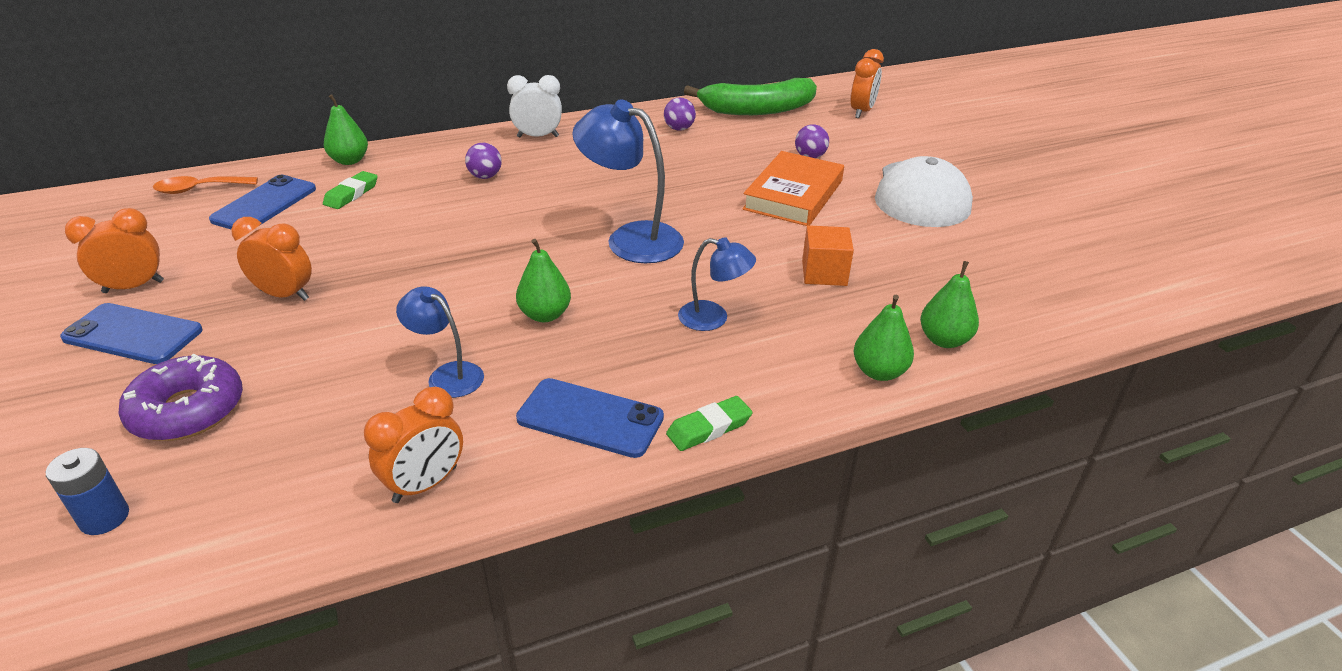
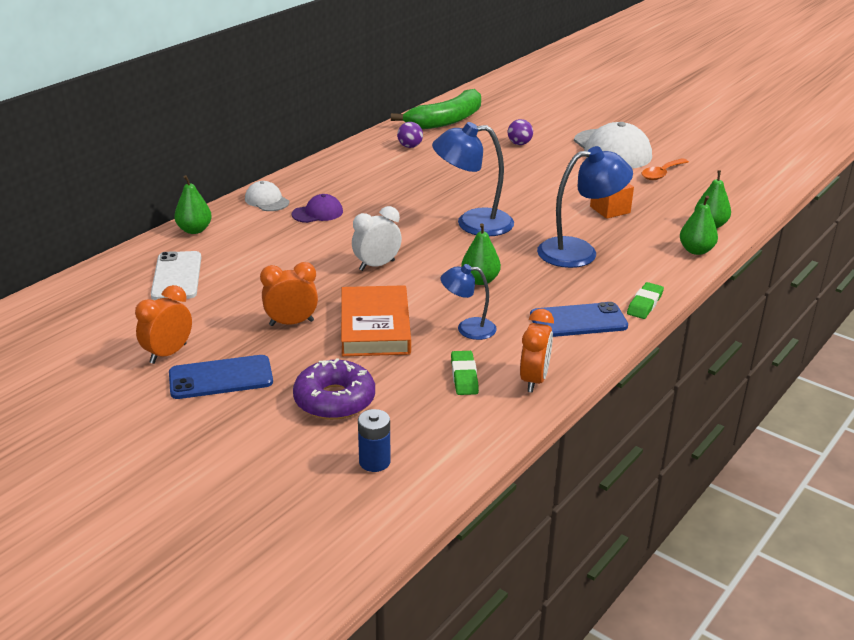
camera: 30 degrees left, 5 degrees down
(199, 189) = (102, 282): orange spoon -> orange spoon (661, 174)
(264, 204) = (177, 276): blue phone -> white phone
(351, 194) = (234, 251): green eraser -> green eraser (464, 376)
(456, 149) = (267, 200): none -> white cap
(485, 176) = (317, 213): purple ball -> purple cap
(538, 136) = (315, 177): white clock -> white clock (377, 265)
(713, 318) = (579, 252): blue lamp -> blue lamp, size x1.72
(793, 195) = (538, 170): orange book -> orange book (375, 327)
(861, 112) = (516, 106): orange clock -> none

